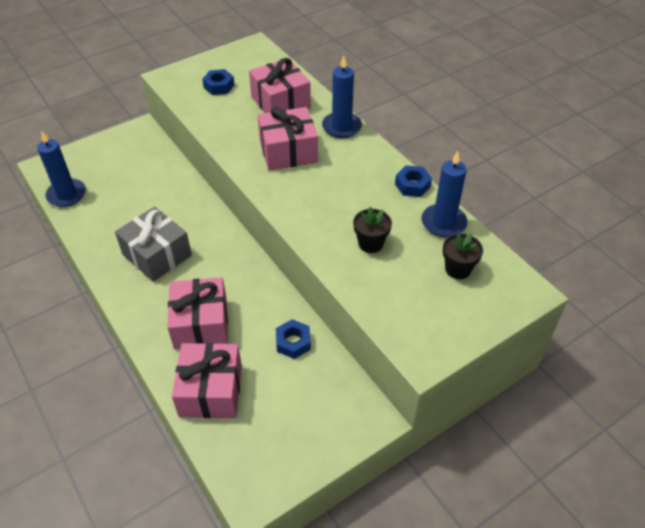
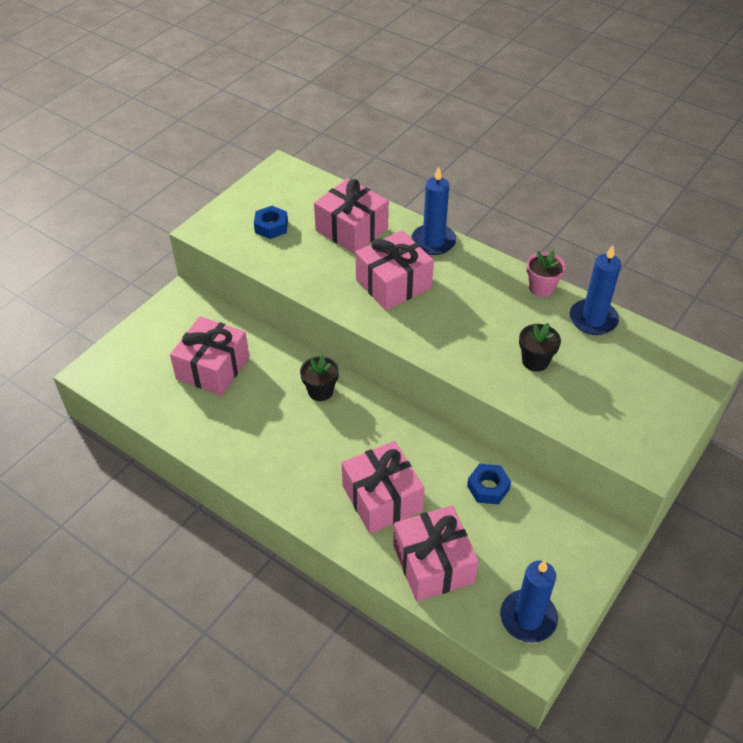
camera: 20 degrees left, 0 degrees up
(66, 194) = (140, 398): blue candle -> blue candle (528, 618)
(132, 186) = (213, 368): none -> pink gift
(157, 255) = (289, 438): grey gift -> none
(412, 185) = (541, 288): blue nut -> pink flower pot
(458, 269) = (632, 363): black flower pot -> black flower pot (320, 391)

